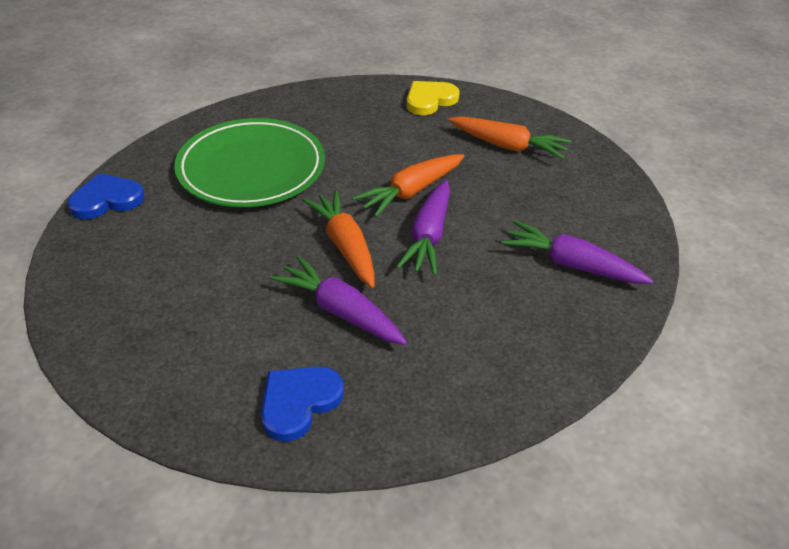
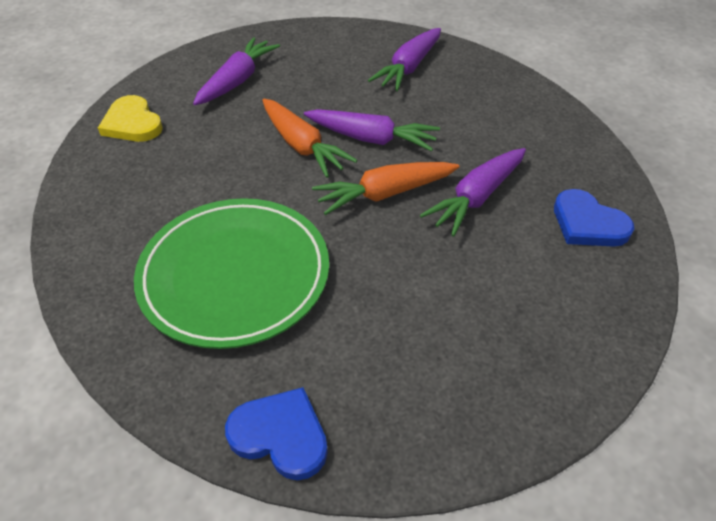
camera: 85 degrees left, 5 degrees up
(107, 200) = (280, 435): blue heart -> blue heart turned 135 degrees clockwise
(507, 146) = (237, 80): orange carrot -> purple carrot

